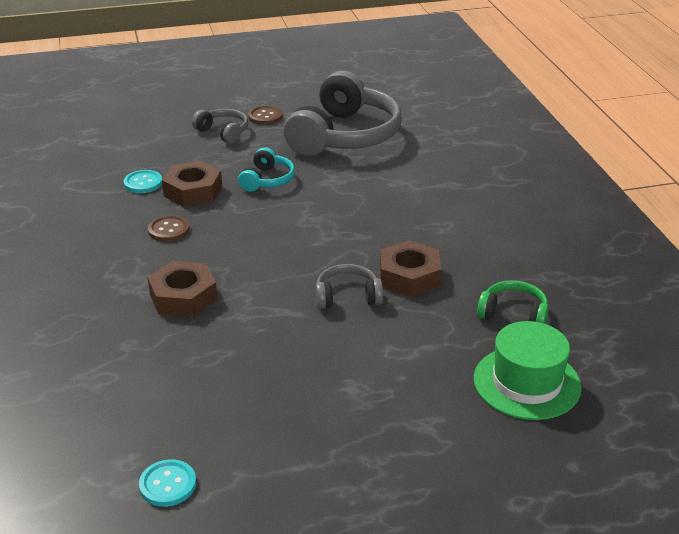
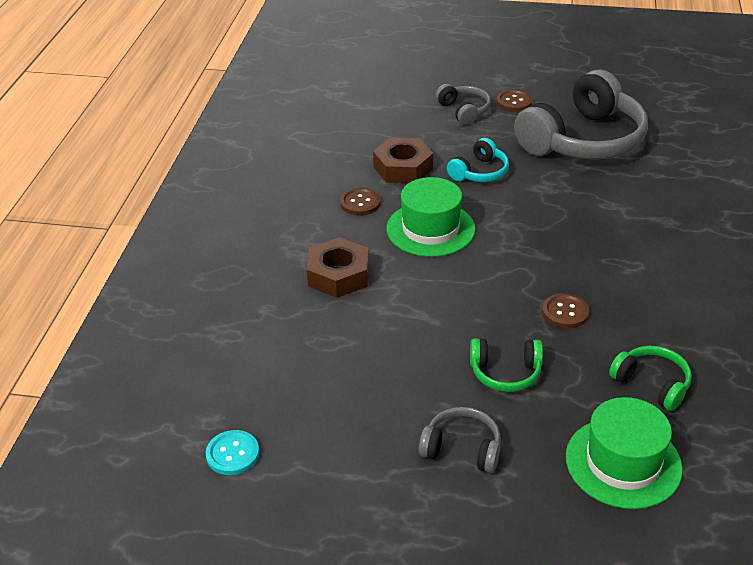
camera: 25 degrees right, 5 degrees up
(143, 183) = (362, 148): turquoise button -> none
(249, 237) = (430, 229): none -> green hat
(347, 297) = (491, 317): grey headphones -> grey headphones (462, 449)
(386, 339) = (505, 373): none -> green headphones
(409, 276) = (565, 312): brown nut -> brown button

